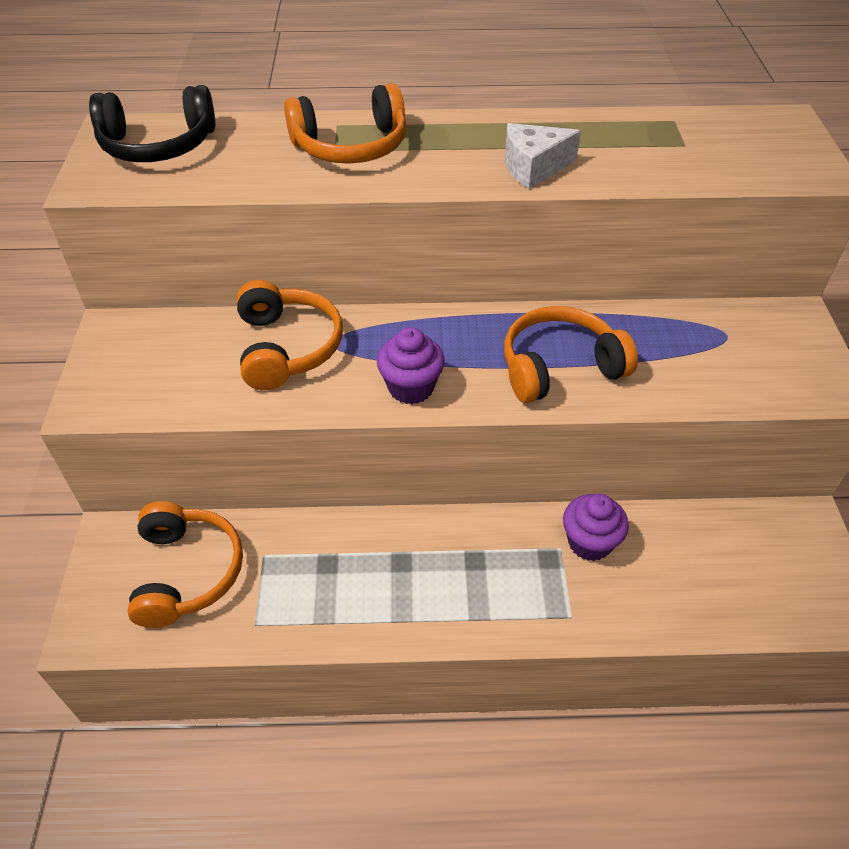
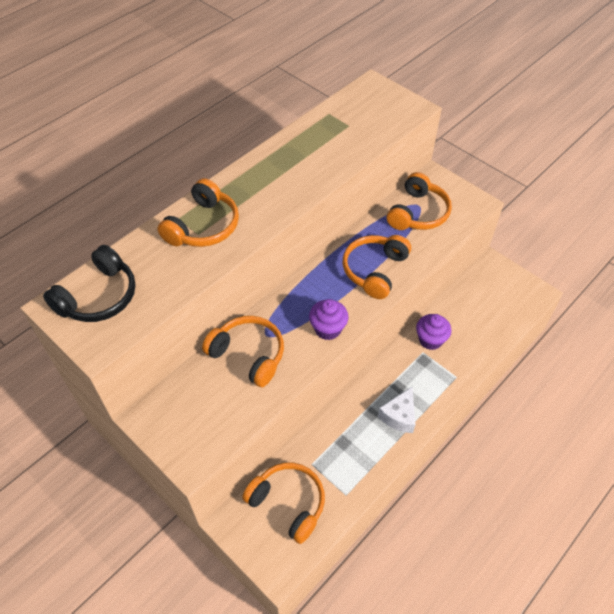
camera: 45 degrees left, 5 degrees up
(533, 167) = (302, 181): white cheese -> white cheese (399, 416)
(714, 343) = (418, 213): none -> orange headphones

